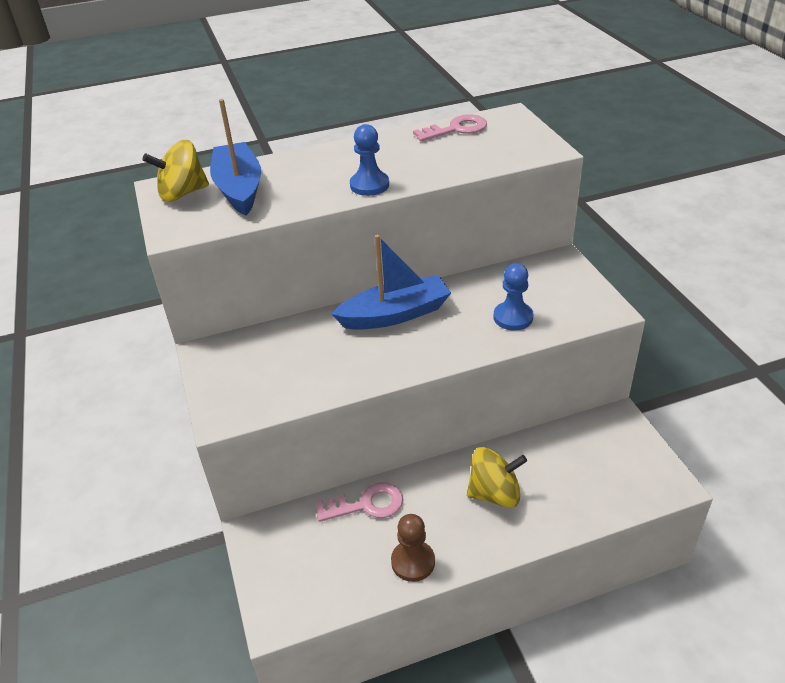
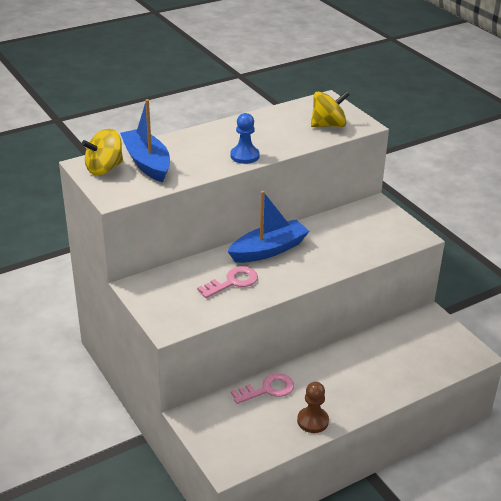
camera: 15 degrees left, 5 degrees down
(456, 129) = (291, 112): pink key -> pink key (232, 282)
(495, 493) = (357, 372): yellow spinning top -> yellow spinning top (328, 125)
(513, 317) = (354, 246): blue pawn -> none

